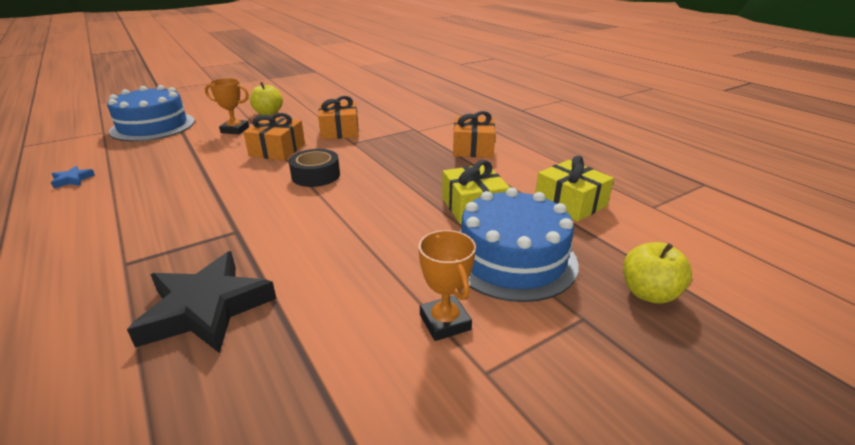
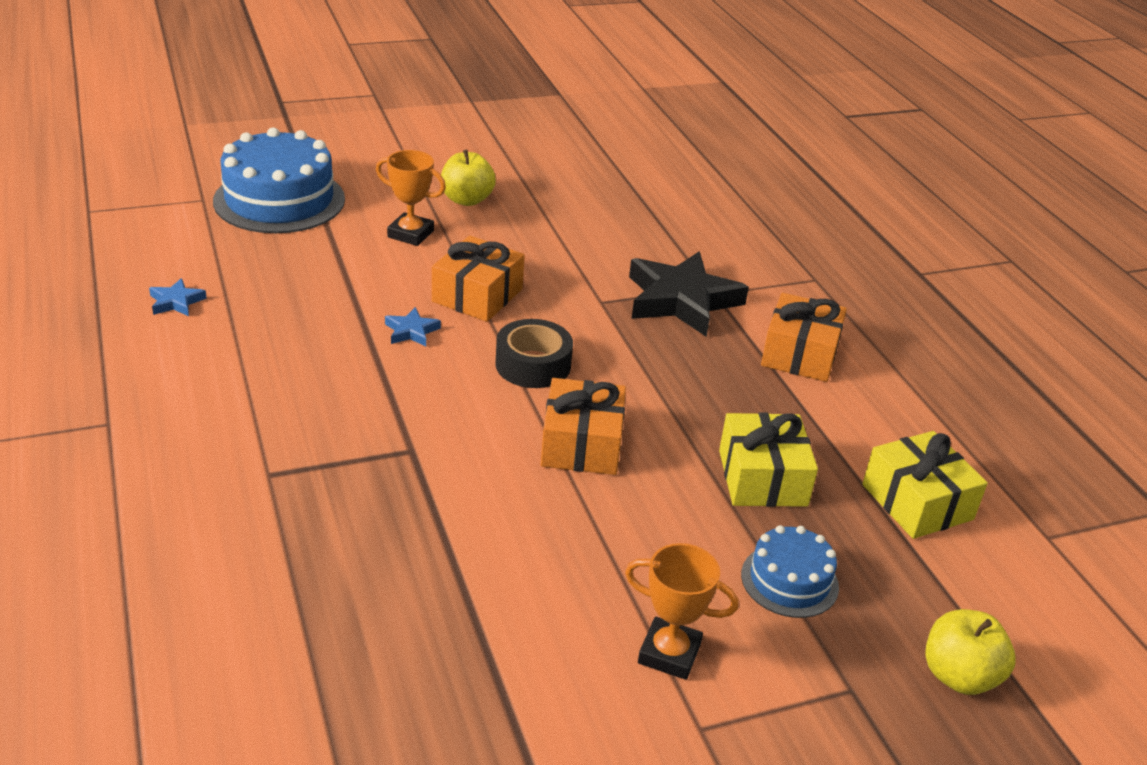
camera: 10 degrees right, 5 degrees up
(206, 308) = (375, 566): black star -> black star (682, 300)
(235, 171) = (411, 331): none -> blue star
(340, 131) = (583, 269): orange gift -> orange gift (581, 444)
(445, 322) = (669, 653): orange trophy -> orange trophy turned 60 degrees counterclockwise
(512, 259) = (789, 580): blue cake -> blue cake, size x0.53

